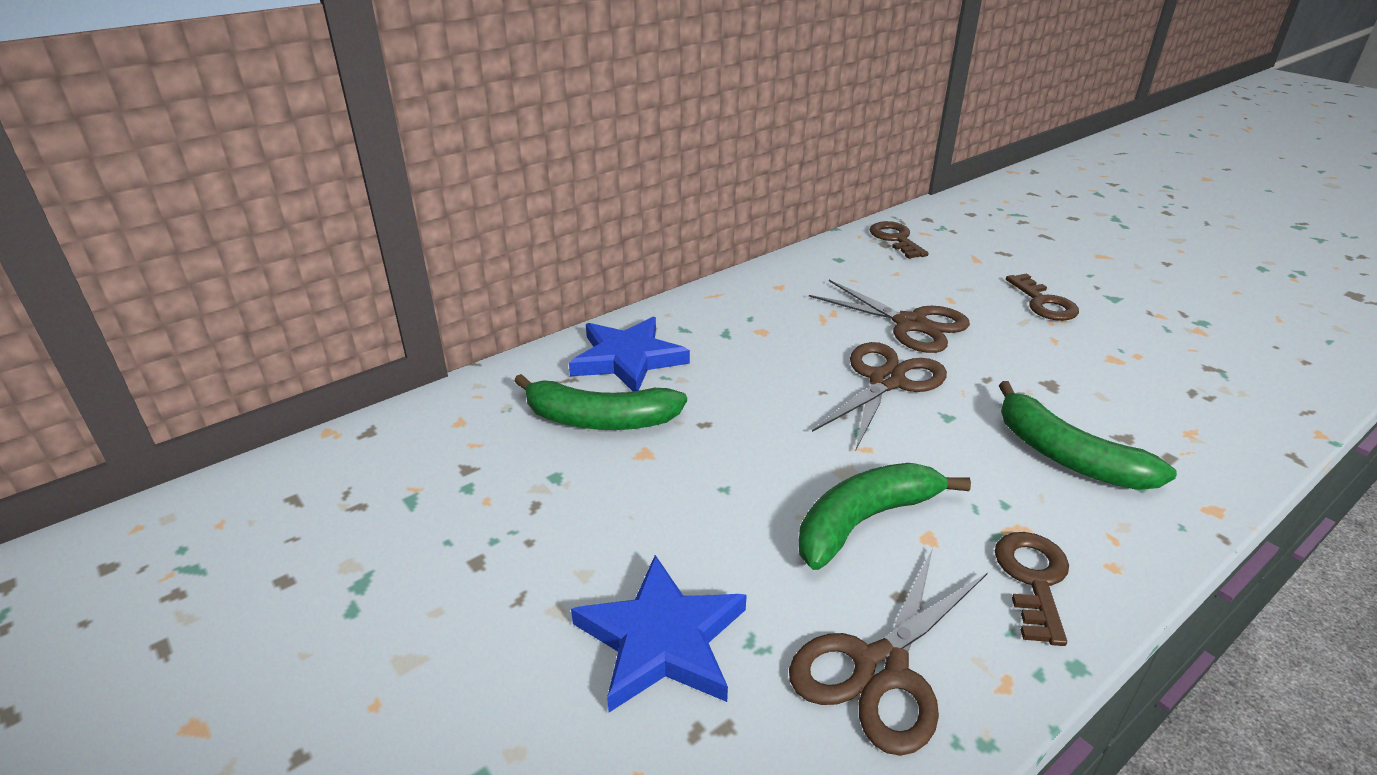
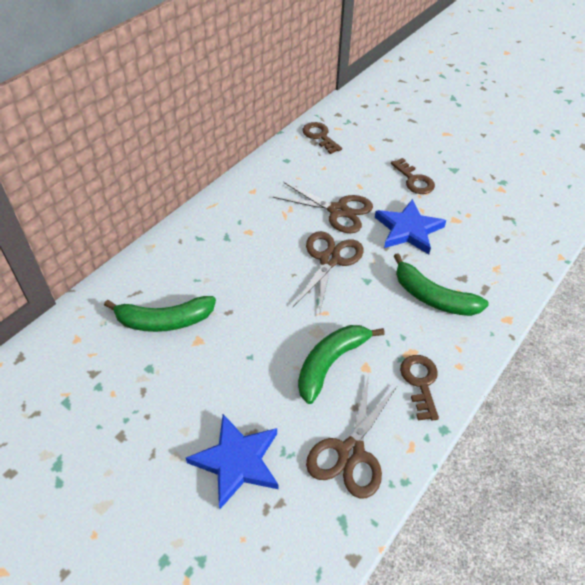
camera: 15 degrees left, 15 degrees up
(628, 359) = (169, 269): blue star -> blue star (408, 230)

